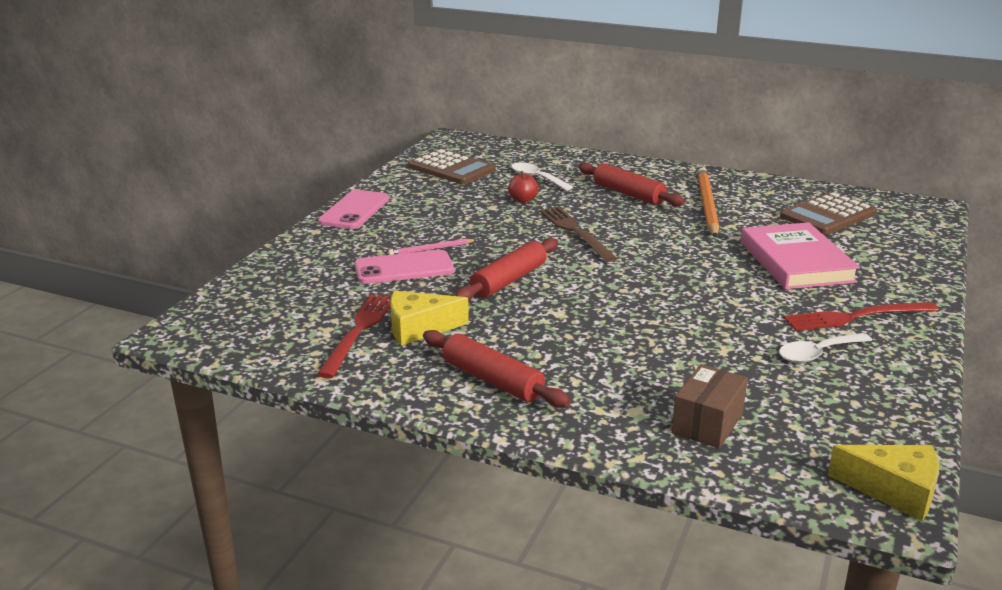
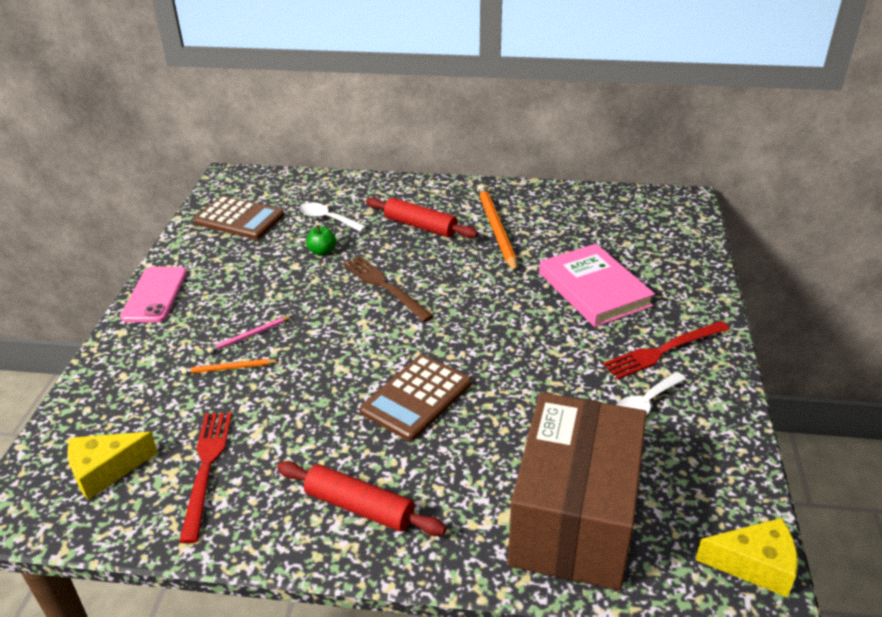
camera: 15 degrees left, 10 degrees up
(404, 268) = (229, 368): pink phone -> orange pencil
(419, 328) = (267, 450): yellow cheese -> yellow cheese (106, 470)
(509, 280) = (338, 365): red rolling pin -> none
(523, 200) = (322, 251): red apple -> green apple
(707, 423) = (574, 518): brown box -> brown box, size x2.26
(828, 215) = (605, 224): brown calculator -> brown calculator (416, 397)

